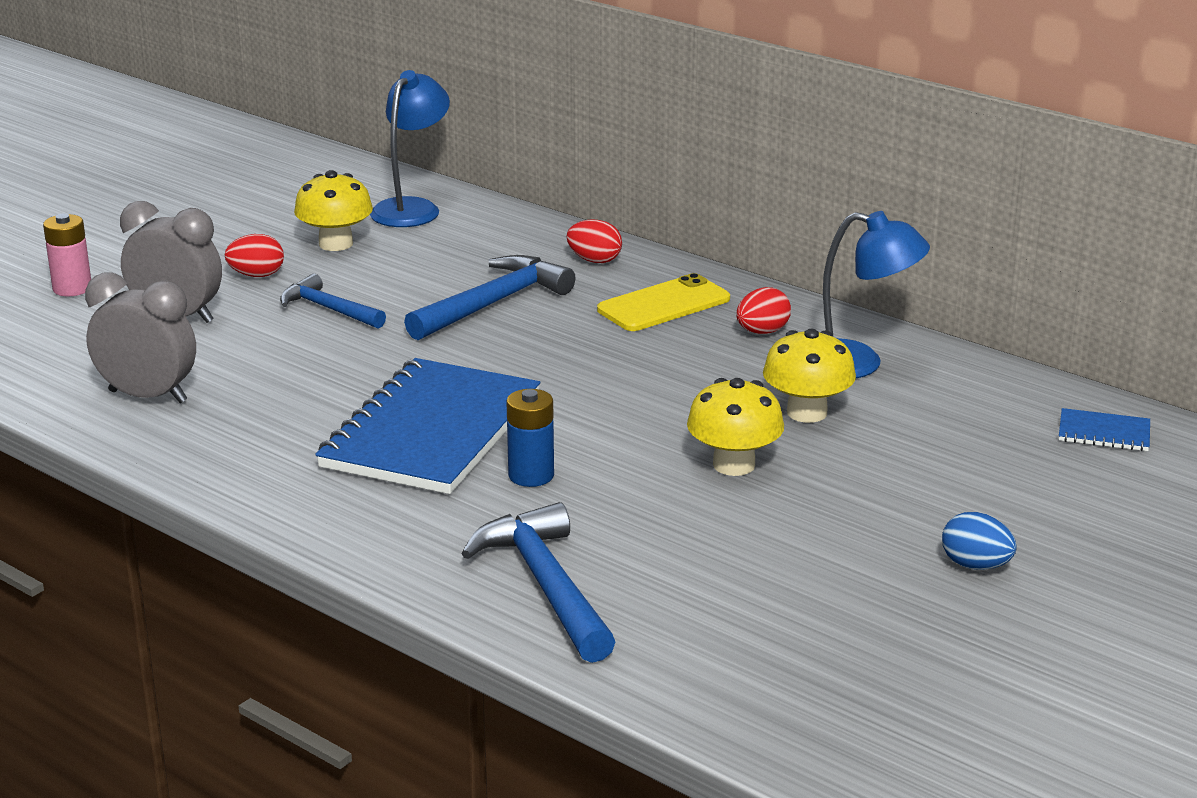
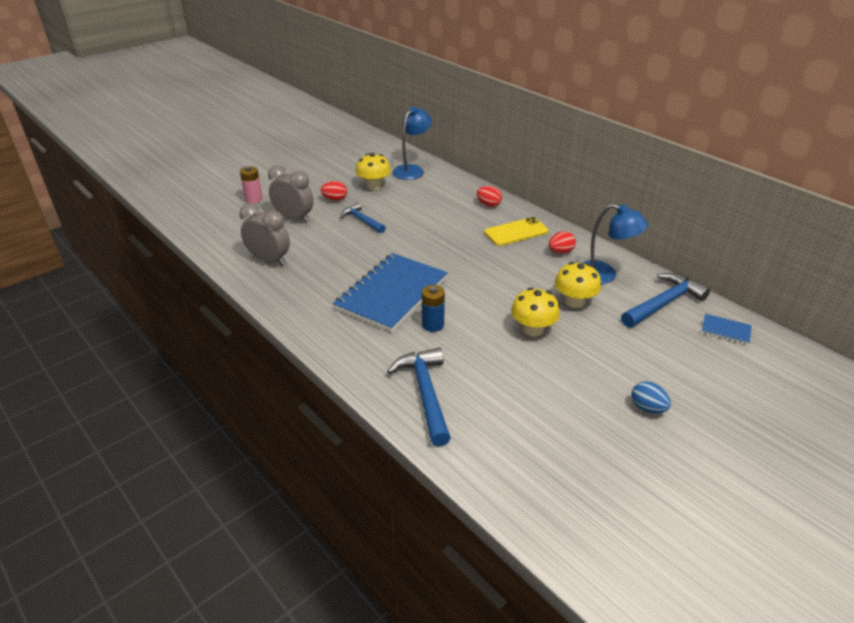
camera: 10 degrees right, 10 degrees up
(493, 303) = (437, 224): blue hammer -> blue hammer (664, 303)

